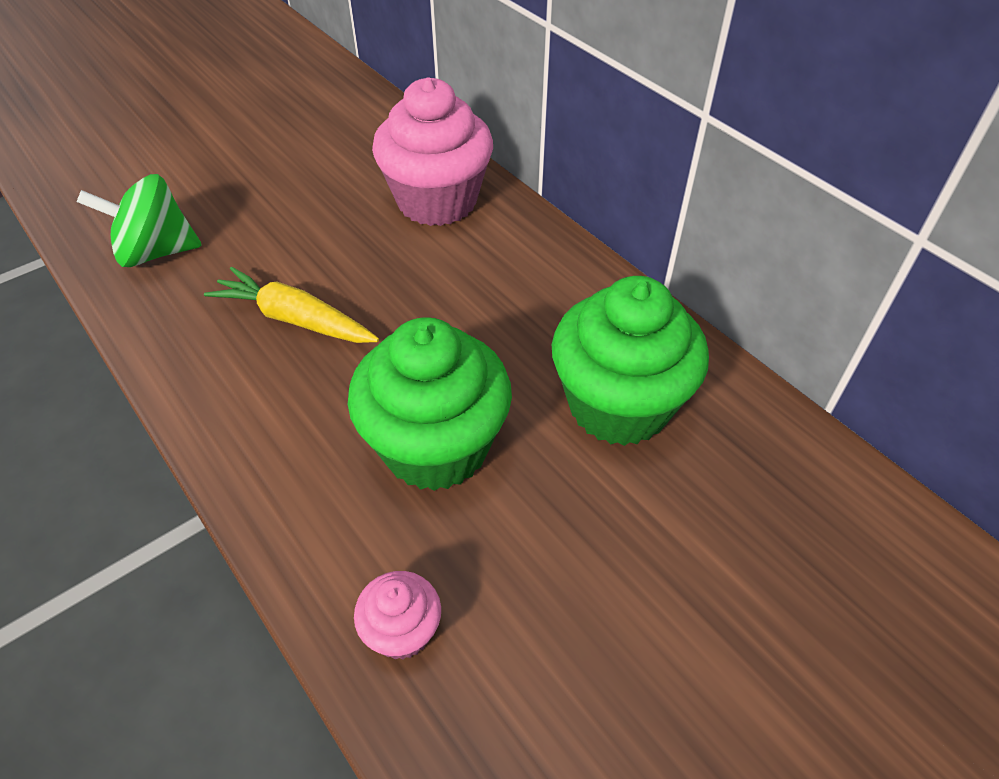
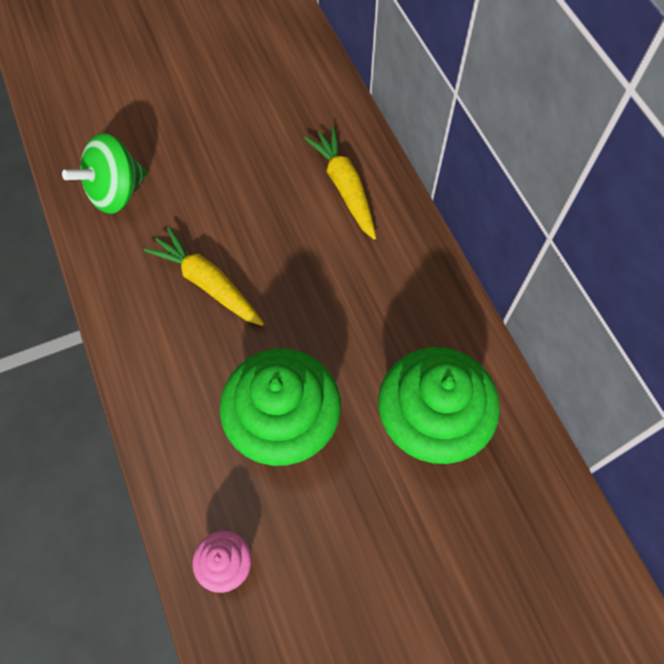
camera: 15 degrees right, 15 degrees up
(156, 252) = (116, 192): green spinning top -> green spinning top turned 45 degrees counterclockwise
(437, 201) = (344, 187): pink cupcake -> yellow carrot

